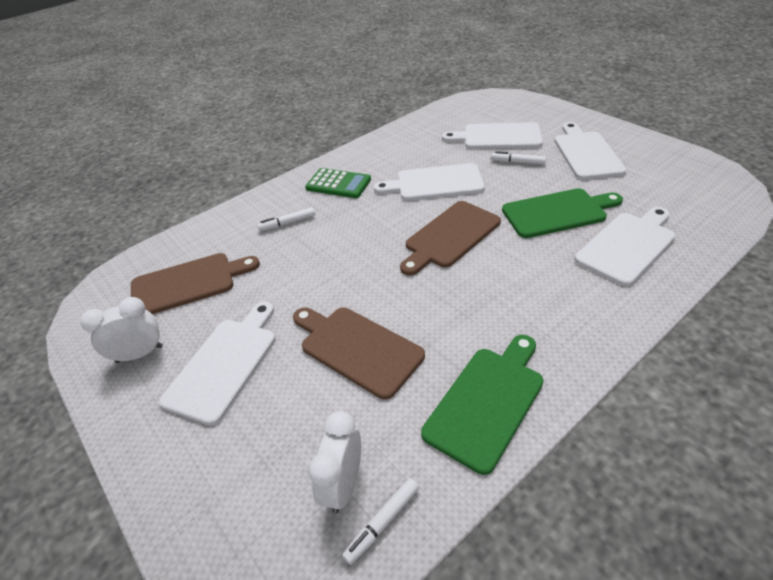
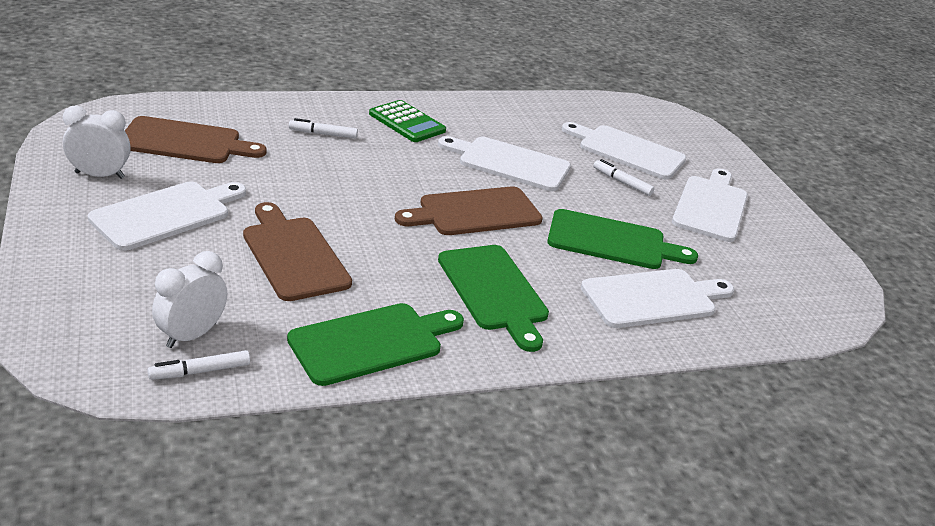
camera: 15 degrees right, 10 degrees down
(526, 299) = (494, 291): none -> green cutting board

